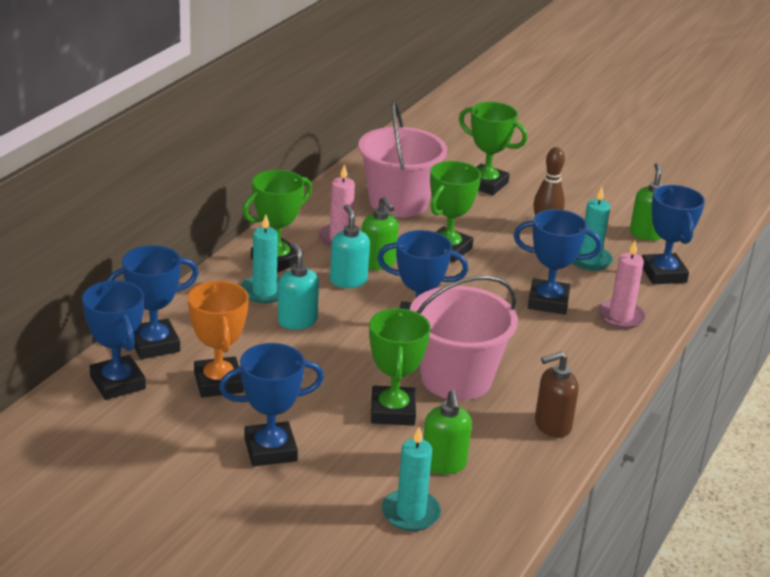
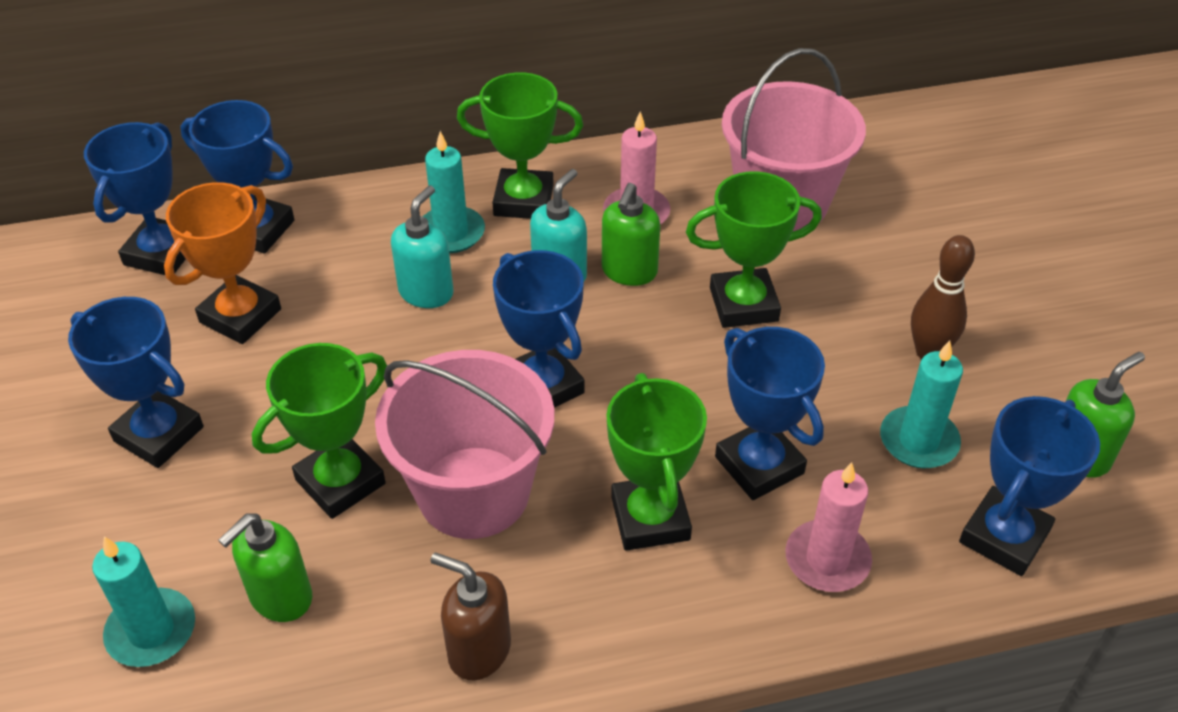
camera: 50 degrees right, 15 degrees up
(486, 184) = (943, 239): green trophy -> green trophy (650, 518)

